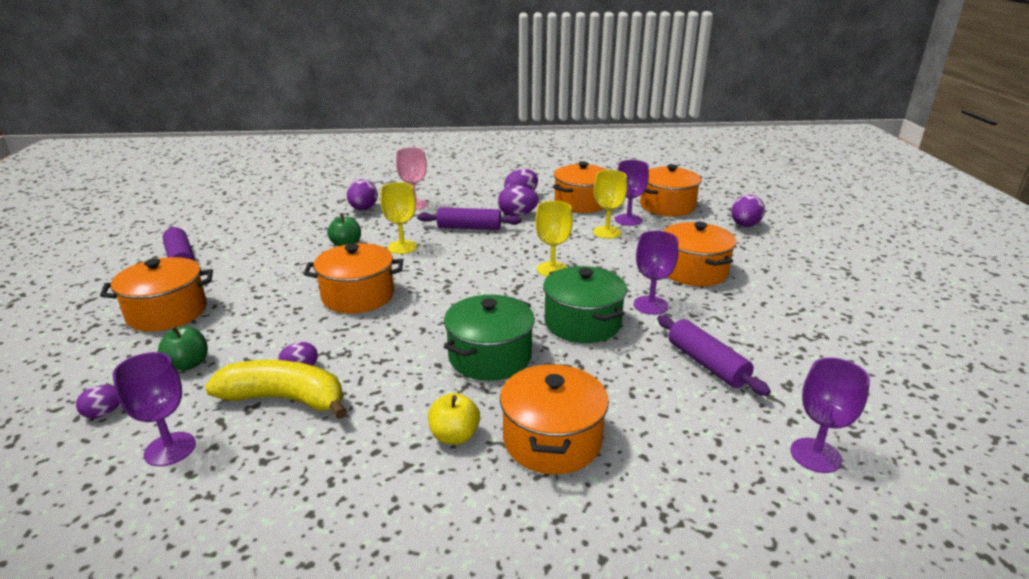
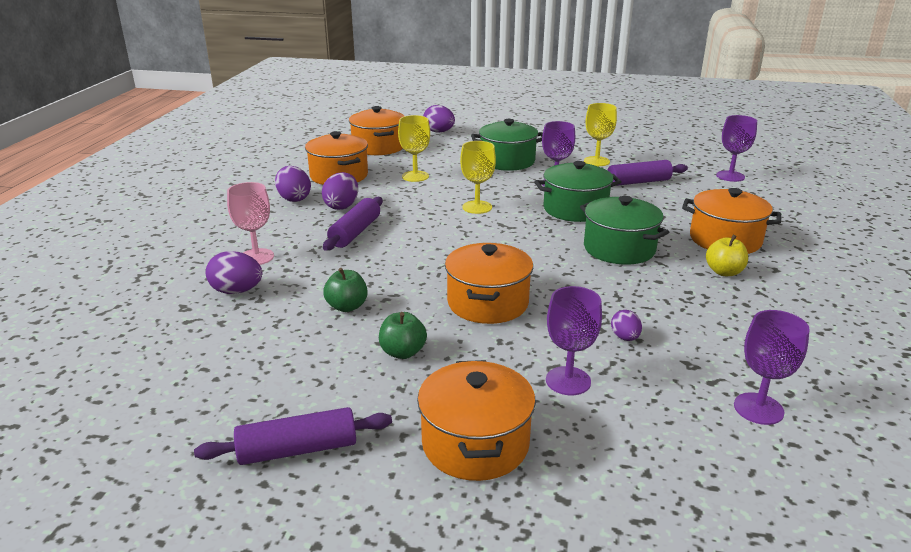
camera: 75 degrees left, 0 degrees up
(104, 413) = (703, 465): purple egg -> none
(188, 364) = (609, 412): green apple -> green apple (403, 352)
(285, 399) = (677, 346): yellow banana -> none
(402, 247) = (379, 272): yellow goblet -> yellow goblet (596, 161)
(628, 220) = (395, 165): purple goblet -> purple goblet (568, 381)
(693, 271) = (507, 161): orange pot -> green pot

